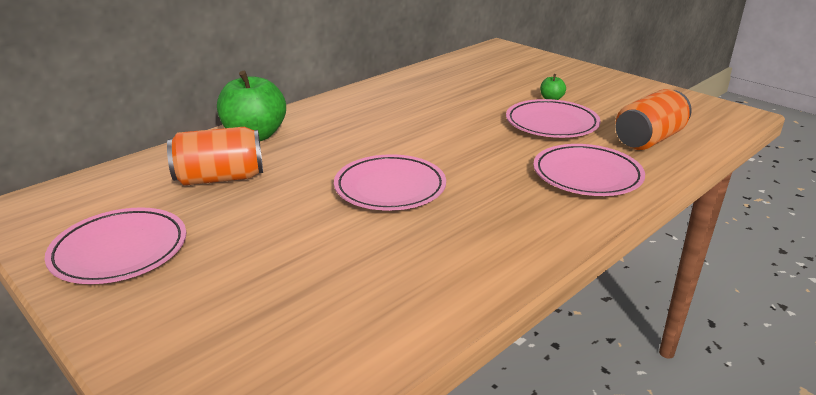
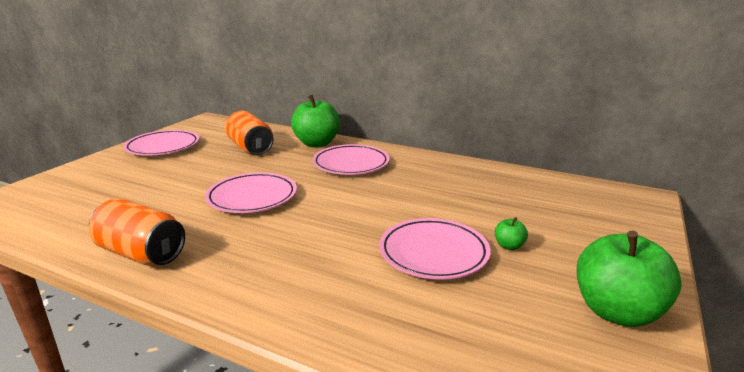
camera: 70 degrees right, 5 degrees down
(587, 175) = (311, 286): pink plate -> pink plate (351, 164)
(636, 91) = (617, 311): none -> green apple
(649, 139) = (442, 329): orange can -> orange can (141, 253)

